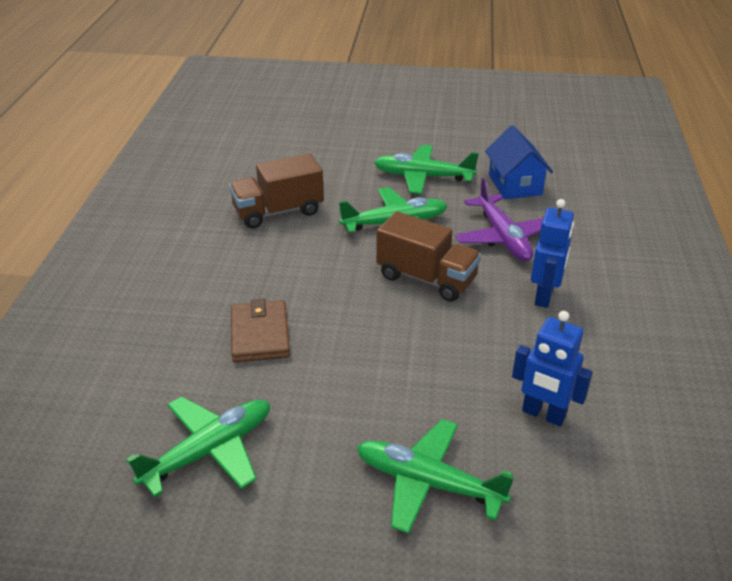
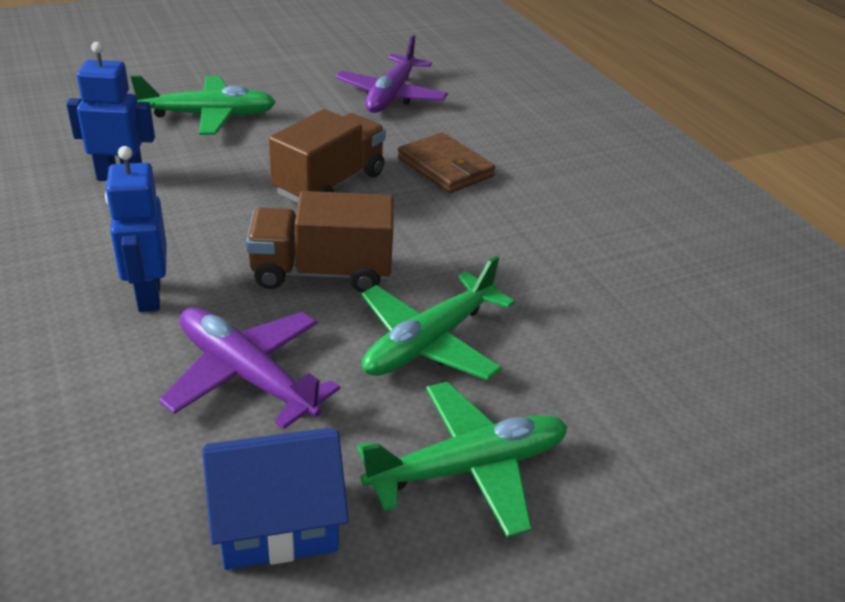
camera: 145 degrees right, 0 degrees up
(208, 451) = (391, 95): green plane -> purple plane
(278, 212) = (605, 304): brown truck -> brown truck (329, 183)
(515, 185) = (277, 522): blue house -> blue house turned 60 degrees counterclockwise

